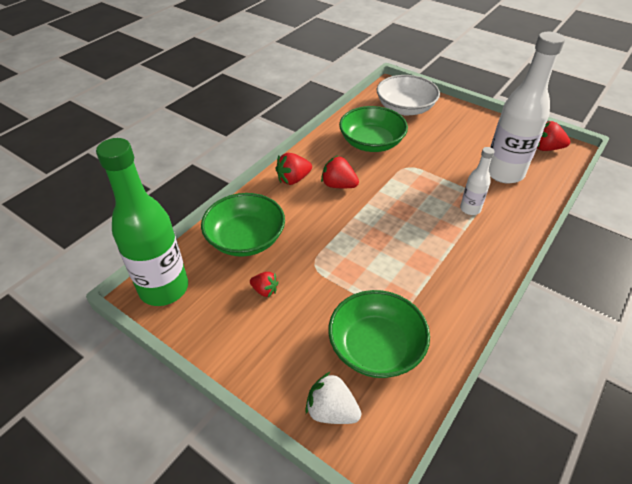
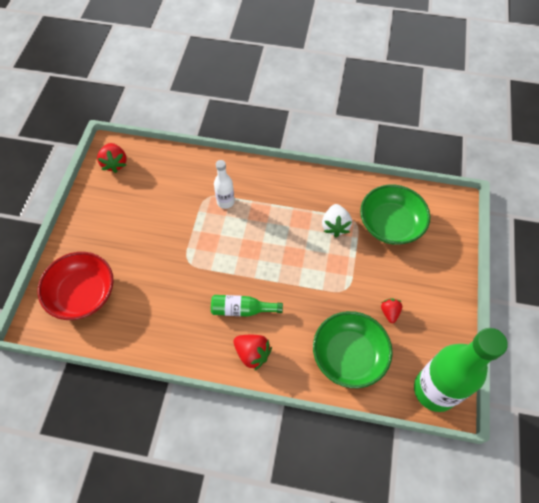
camera: 115 degrees left, 15 degrees up
(331, 411) = (447, 232): white strawberry -> white strawberry (335, 226)
(338, 185) = (242, 309): red strawberry -> green bottle
(371, 143) = (162, 305): green bowl -> none
(405, 108) = (83, 294): white bowl -> red bowl
(504, 173) = (165, 188): white bottle -> none

